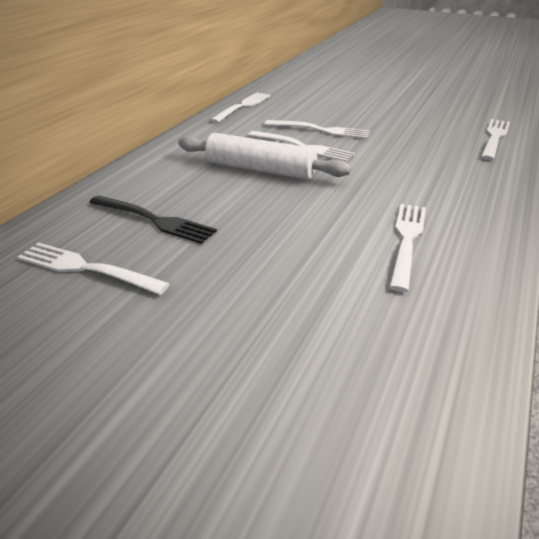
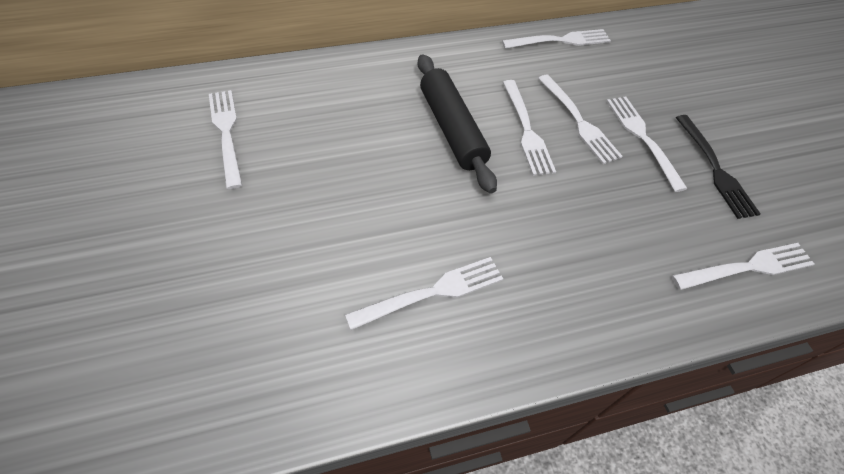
camera: 45 degrees right, 20 degrees up
(154, 220) = (312, 122): black fork -> black fork (715, 168)
(260, 169) = (452, 129): white rolling pin -> black rolling pin
(363, 121) = (642, 138): none -> white fork

